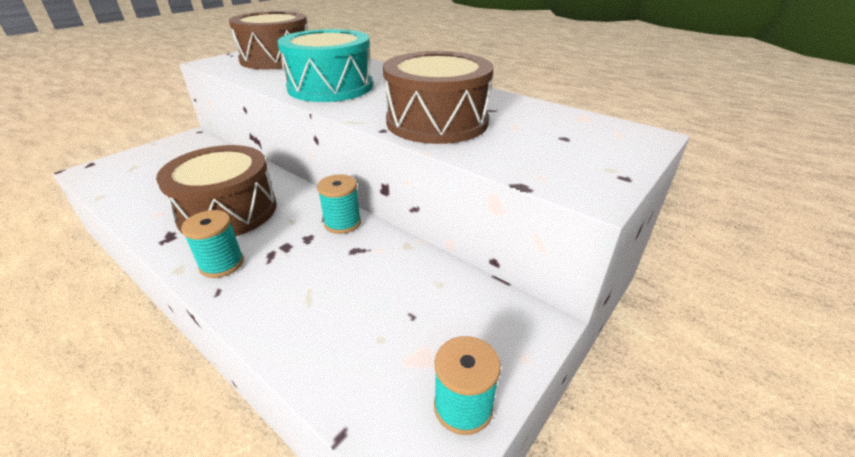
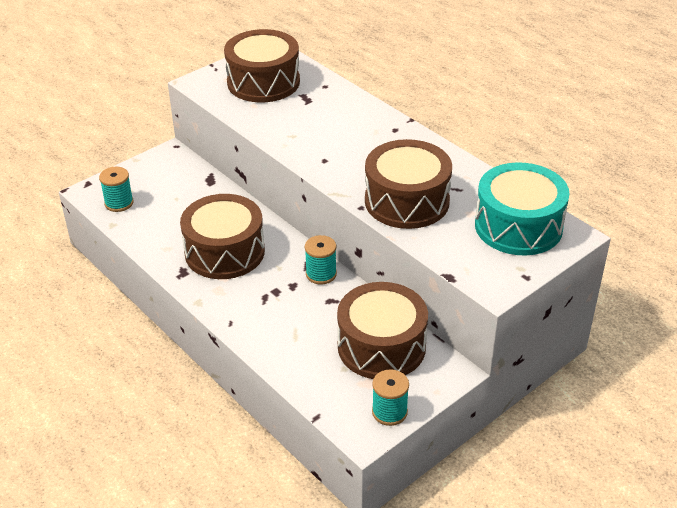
camera: 10 degrees right, 5 degrees up
(222, 264) = (229, 301): turquoise spool -> turquoise spool (119, 203)
(330, 87) = (319, 140): turquoise drum -> turquoise drum (518, 226)
(429, 300) = (381, 346): none -> brown drum

